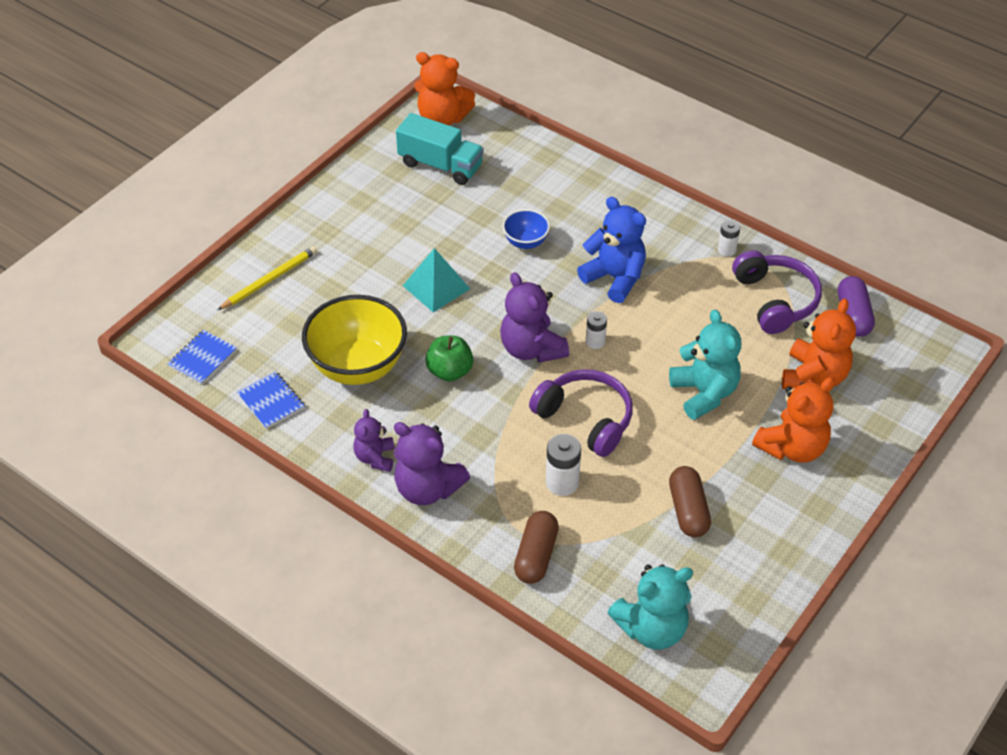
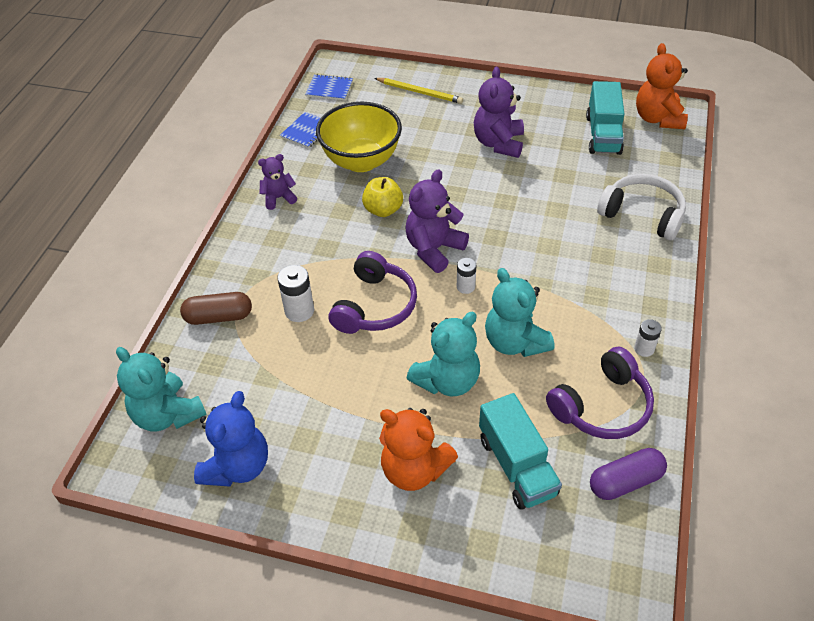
camera: 70 degrees right, 0 degrees up
(427, 488) = (261, 234): purple teddy bear -> purple teddy bear (498, 143)
(436, 287) = (467, 174): turquoise pyramid -> none
(450, 371) = (383, 210): green apple -> yellow apple
(525, 242) = (552, 209): blue bowl -> none
(568, 184) = (642, 214): none -> white headphones
(614, 278) = (549, 278): blue teddy bear -> blue teddy bear (237, 466)
(680, 330) = (515, 342): none -> turquoise teddy bear
(688, 510) = (304, 406): brown capsule -> none
(814, 377) = (517, 466): orange teddy bear -> turquoise truck

